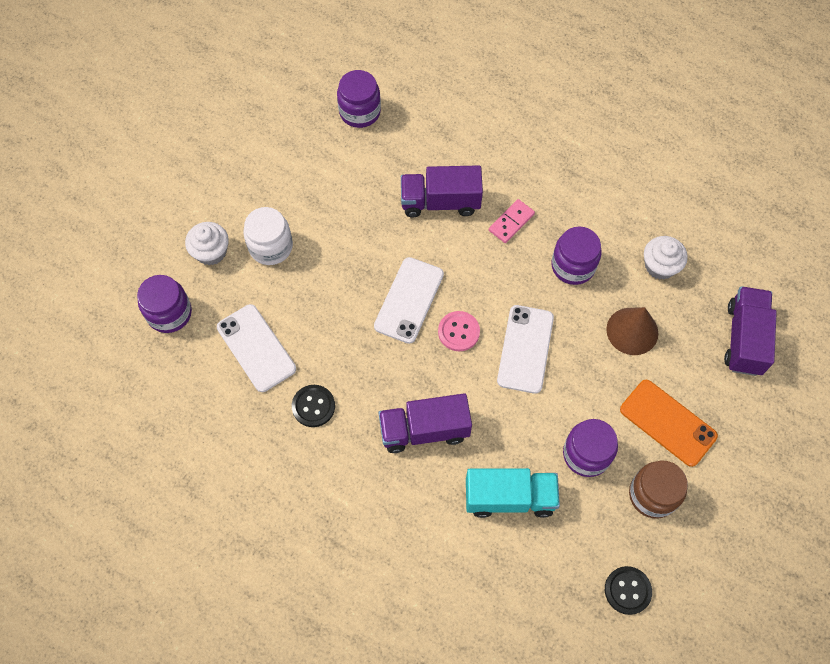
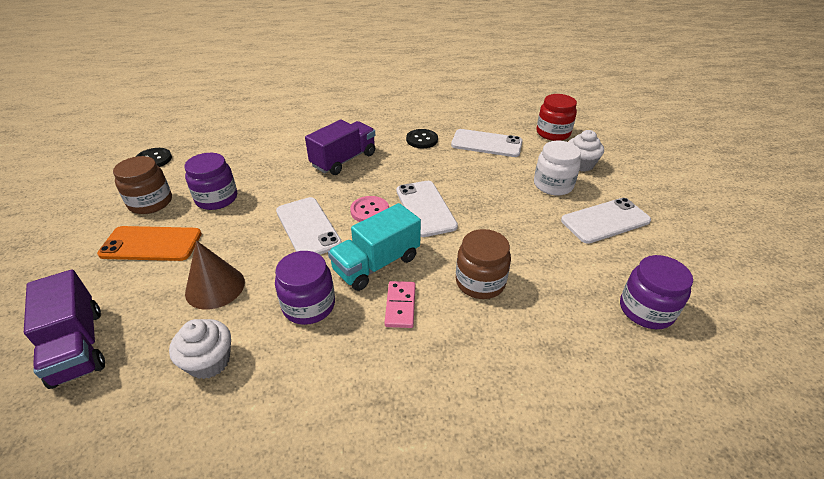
camera: 140 degrees right, 25 degrees down
(169, 313) = (553, 133): purple jar -> red jar
(284, 183) = (605, 221): none -> white phone
(440, 202) = (480, 282): purple truck -> brown jar
(509, 497) = (261, 160): turquoise truck -> turquoise truck (376, 264)

